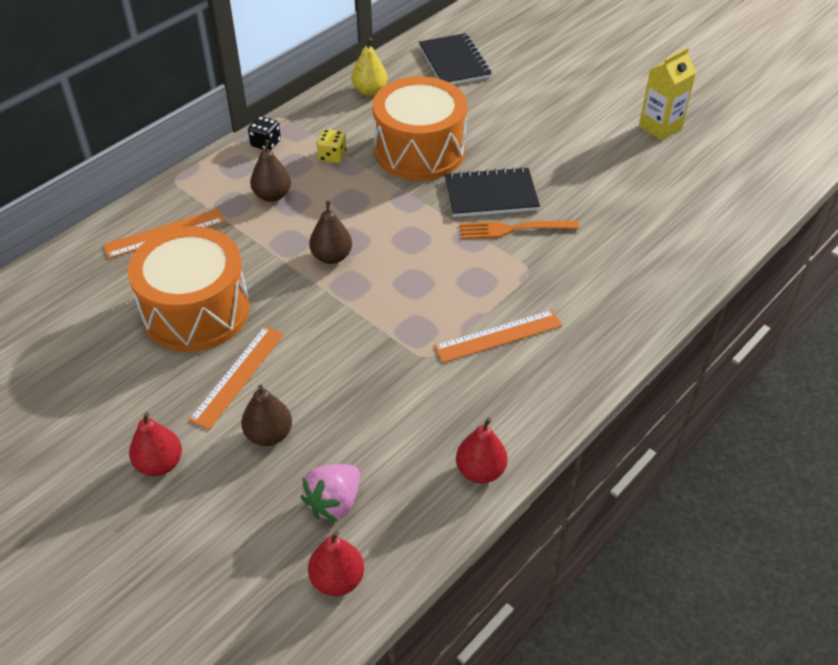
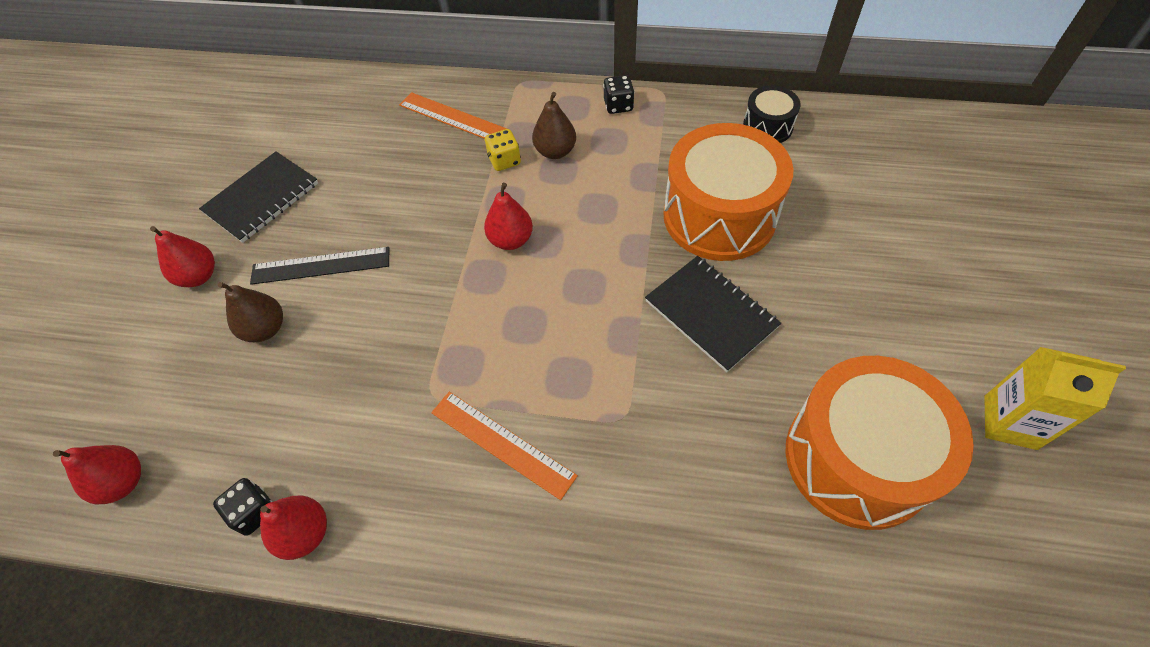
camera: 60 degrees right, 10 degrees up
(196, 311) = (377, 192): orange drum -> orange drum (857, 458)
(238, 376) = (321, 265): orange ruler -> black ruler
(332, 156) = (646, 158): yellow dice -> yellow dice (504, 161)
(332, 256) = (511, 240): brown pear -> red pear
(334, 502) = (210, 426): pink strawberry -> none
(369, 91) = (767, 126): yellow pear -> black drum
(438, 496) = (254, 512): none -> black dice
(454, 62) = (889, 160): black notebook -> black notebook (262, 198)
(513, 229) = (674, 365): orange fork -> none

